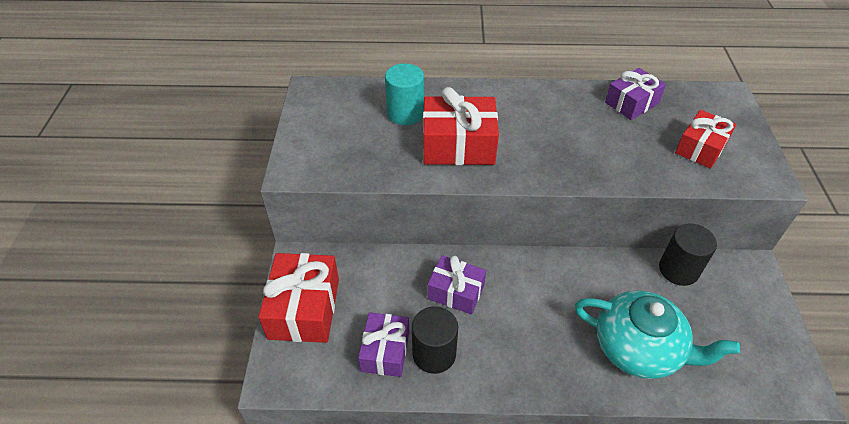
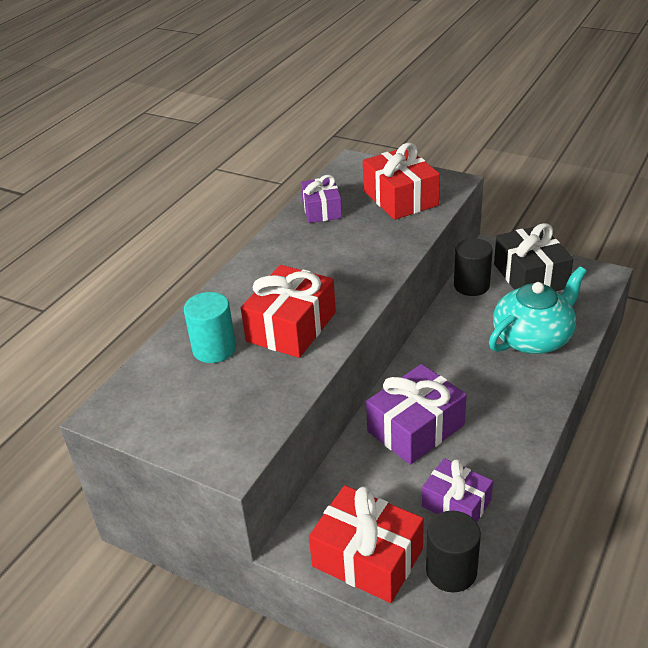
camera: 60 degrees left, 10 degrees down
(434, 354) = (477, 468): black cylinder -> black cylinder (451, 571)
(456, 292) = (416, 428): purple gift -> purple gift, size x1.53
(700, 148) = (400, 198): red gift -> red gift, size x1.53
(738, 316) = (530, 276): none -> black gift

